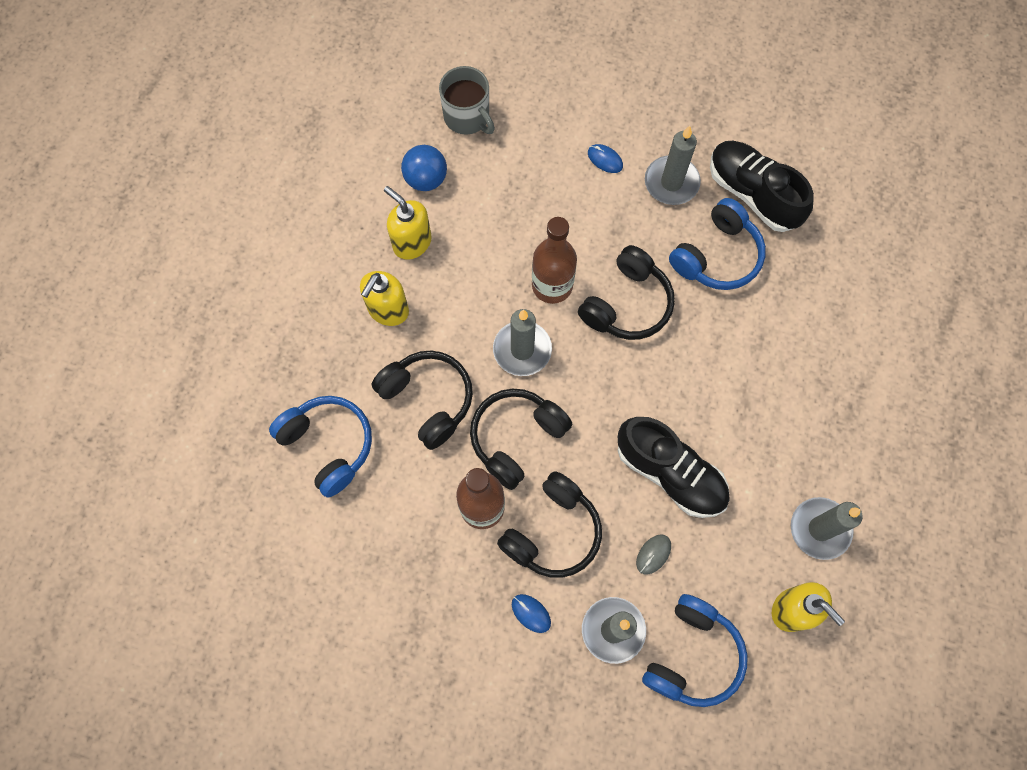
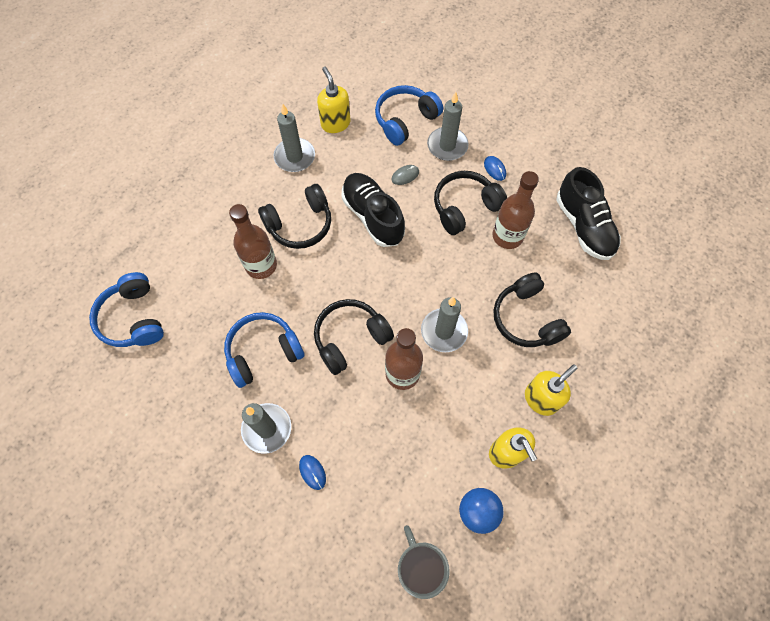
camera: 160 degrees left, 5 degrees down
(328, 445) = (608, 311): blue headphones -> blue headphones (133, 318)
(516, 438) = (469, 271): black headphones -> black headphones (300, 224)
(753, 194) = (207, 394): black shoe -> black shoe (583, 226)
(776, 355) = (261, 265): none -> brown bottle

